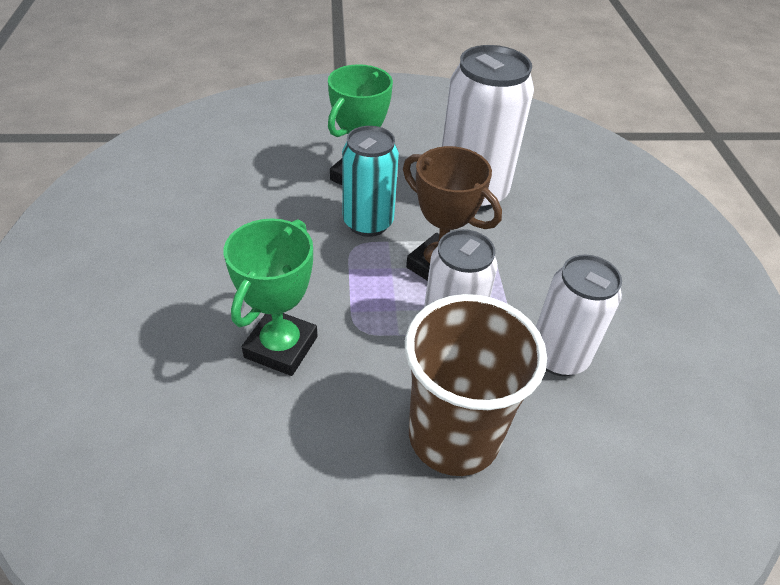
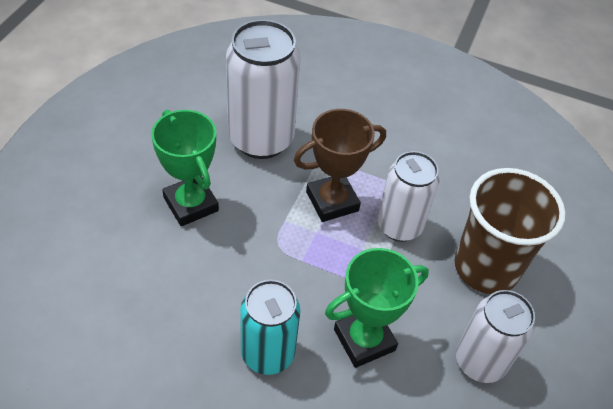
camera: 65 degrees left, 5 degrees up
(281, 347) = (364, 340): green trophy -> green trophy turned 75 degrees counterclockwise
(368, 223) = (255, 224): turquoise can -> turquoise can (268, 353)
(558, 356) = (447, 179): white can -> white can (479, 362)

